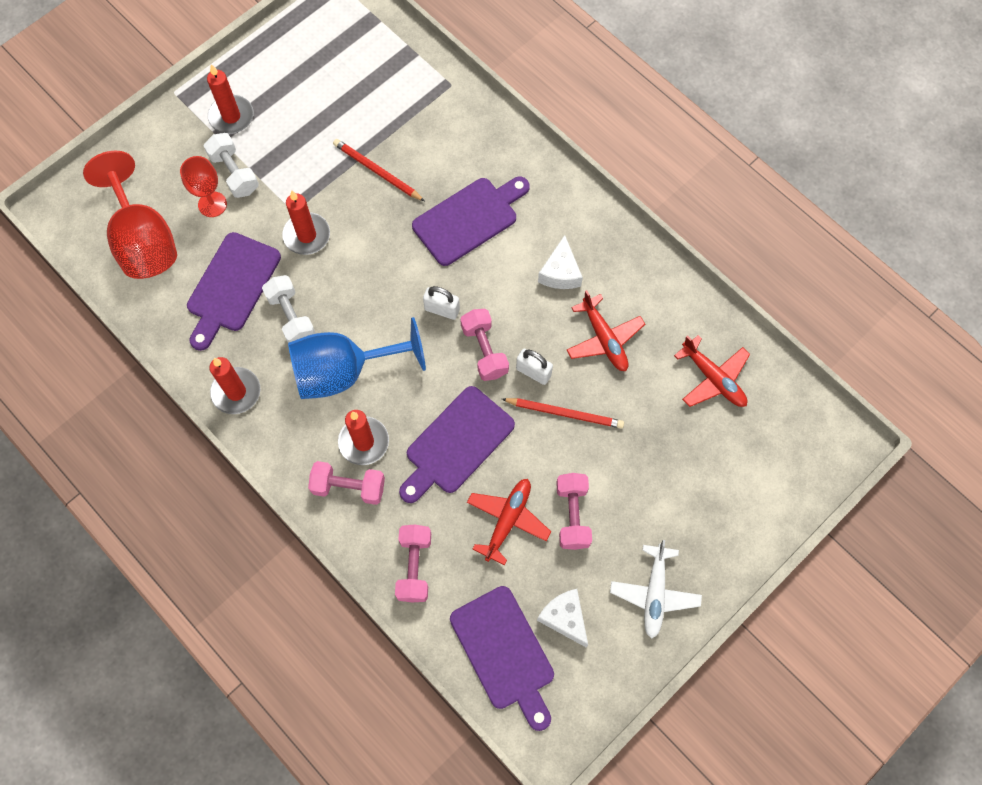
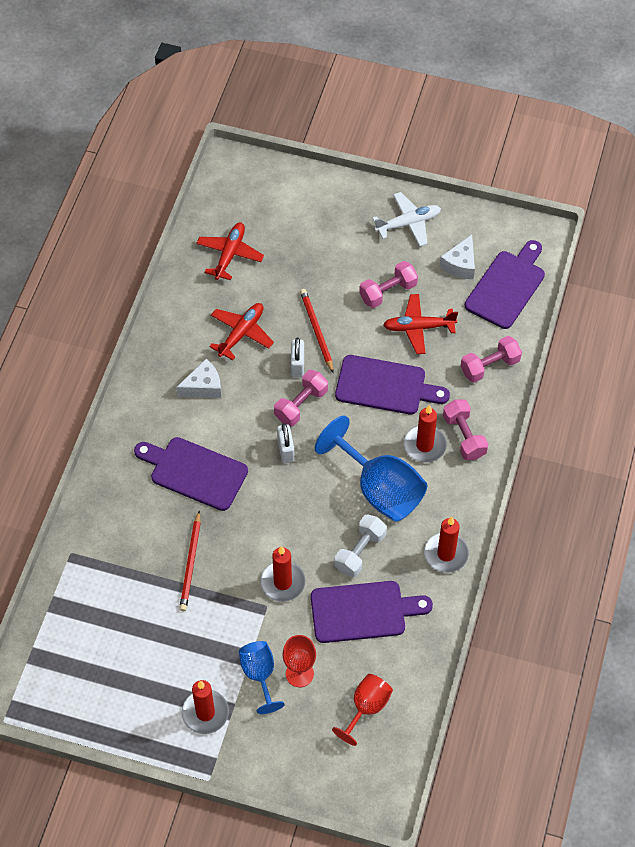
camera: 120 degrees left, 10 degrees down
(143, 240) = (366, 707): red goblet -> red goblet, size x0.57
(234, 173) = (259, 675): white dumbbell -> blue goblet

